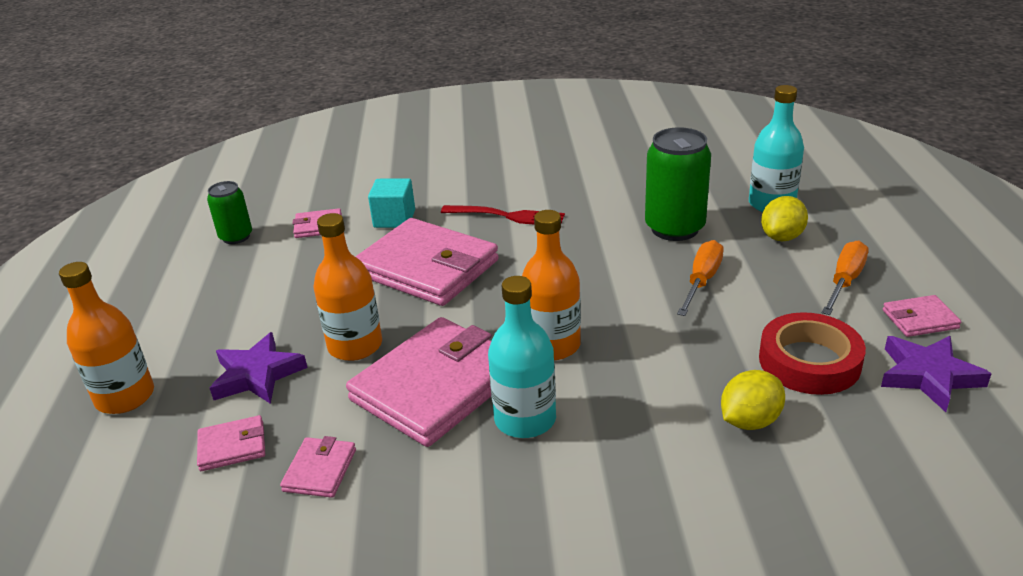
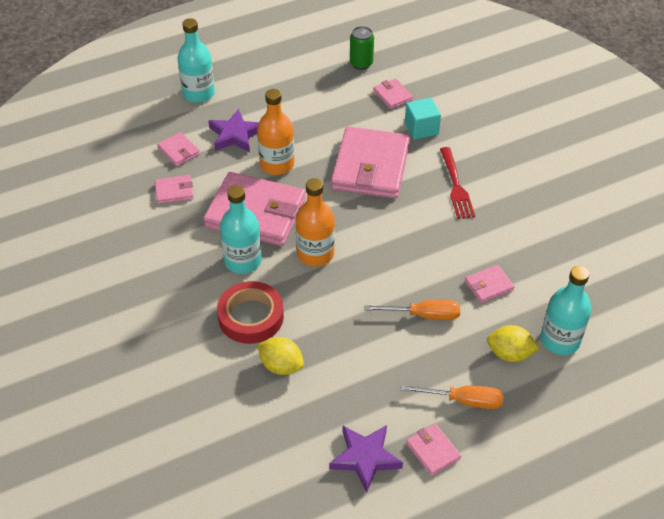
camera: 65 degrees right, 15 degrees up
(125, 397) = (198, 93): orange bottle -> turquoise bottle
(674, 228) = (488, 285): green can -> pink wallet
(809, 361) = (354, 389): red tape -> red tape (251, 317)

